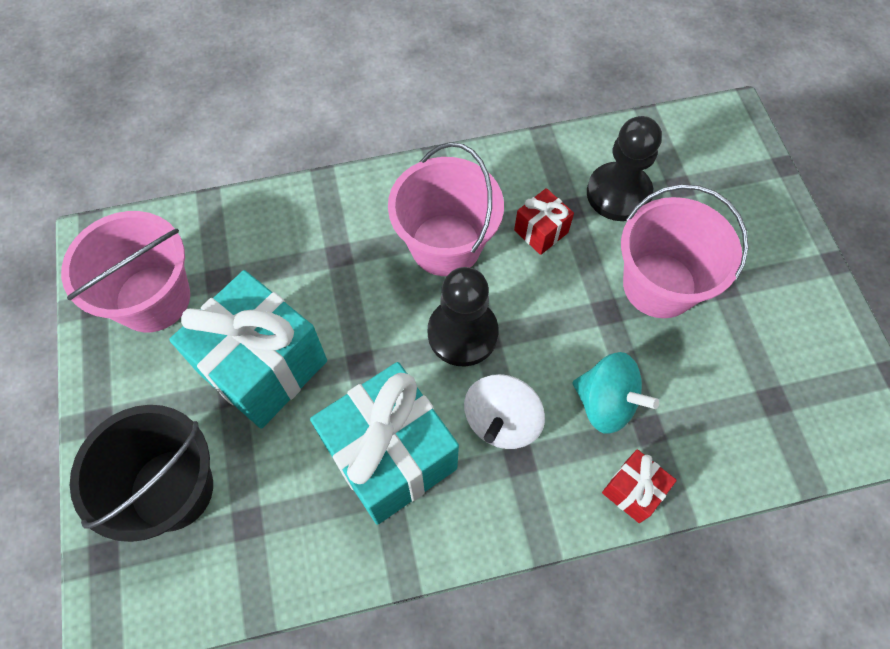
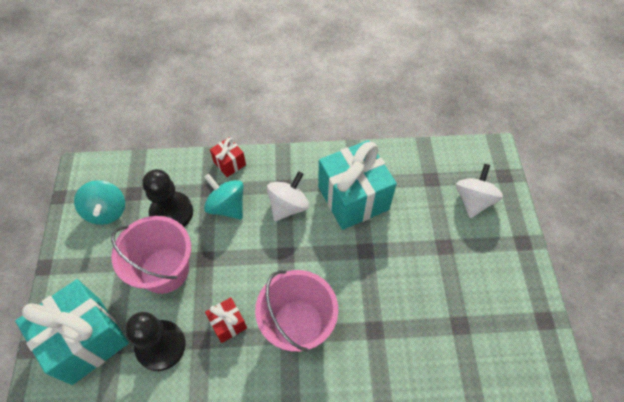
camera: 170 degrees left, 5 degrees down
(153, 298) = (504, 317): pink bucket -> none
(172, 489) = (473, 200): black bucket -> white spinning top
(263, 367) = (426, 259): turquoise gift -> turquoise gift (86, 340)
(462, 333) = (299, 259): black pawn -> black pawn (171, 212)
(798, 360) = (106, 211): none -> turquoise spinning top

